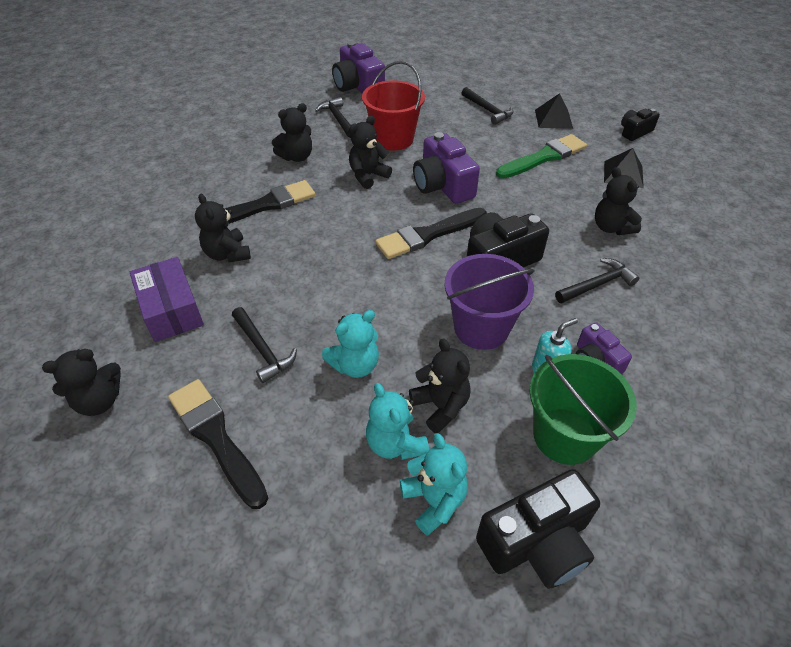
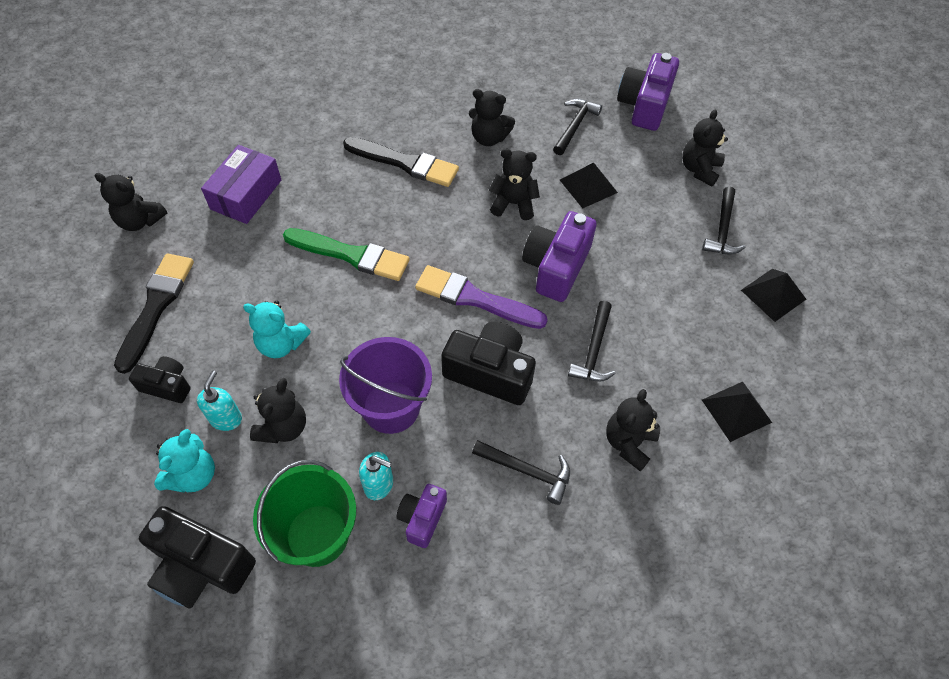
camera: 50 degrees right, 10 degrees up
(227, 254) = (329, 182): black teddy bear -> black teddy bear (699, 169)
(263, 349) = (252, 276): black hammer -> black hammer (594, 350)
(393, 139) = (588, 186): red bucket -> black pyramid
(395, 443) = (226, 418): turquoise teddy bear -> turquoise soap dispenser
(428, 235) = (474, 298): black brush -> purple brush
(544, 157) = (690, 323): green brush -> green brush (351, 255)
(634, 132) = (835, 384): black camera -> black camera (167, 385)

